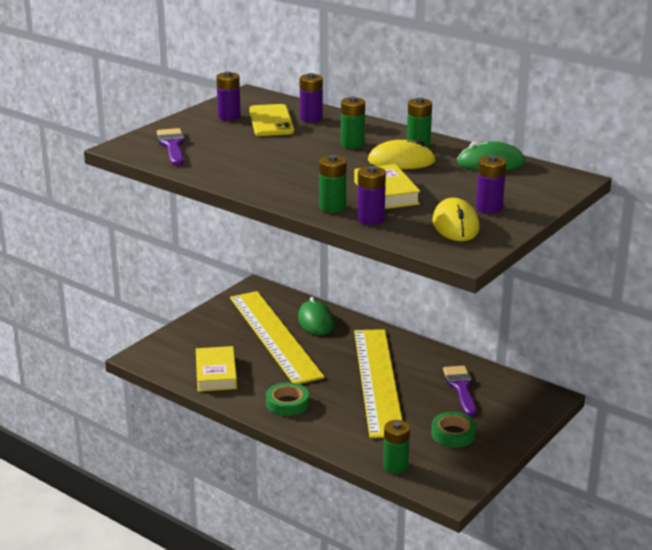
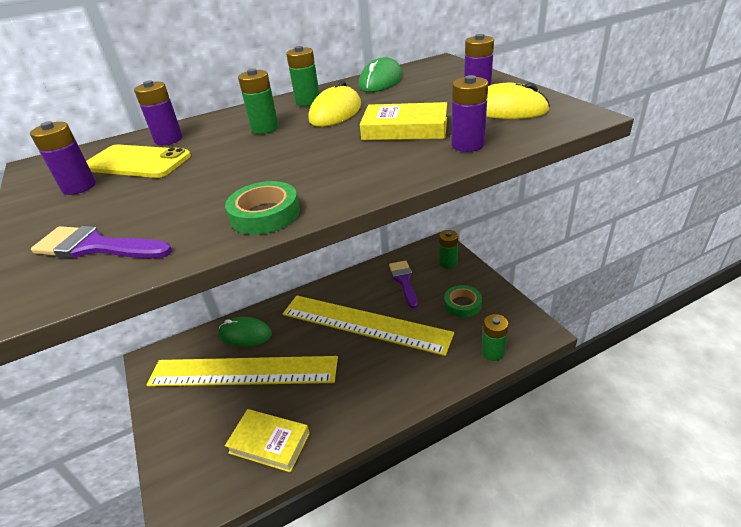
camera: 60 degrees left, 10 degrees up
(287, 403) = (360, 398): green tape -> green tape (265, 214)
(332, 207) = (420, 161): green battery -> green battery (448, 263)
(461, 388) = (404, 281): purple brush -> purple brush turned 60 degrees clockwise

